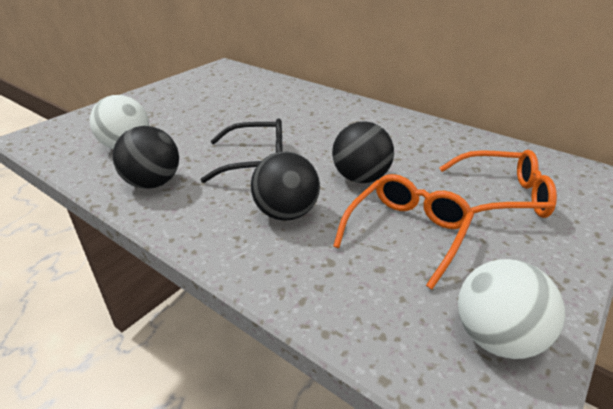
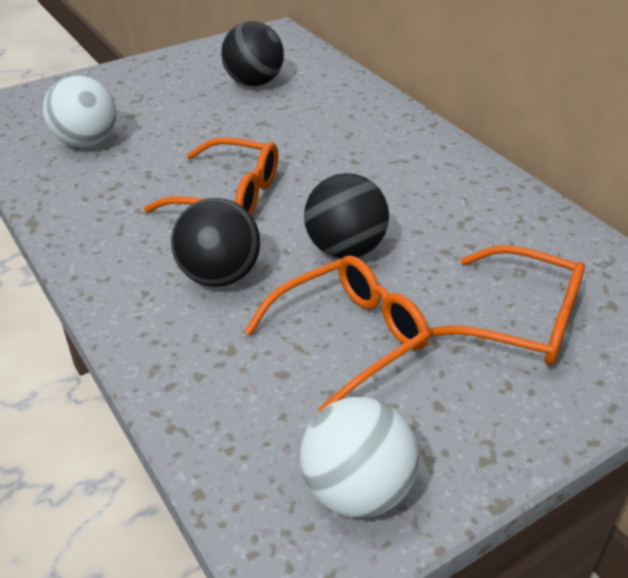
camera: 20 degrees right, 5 degrees up
(153, 183) = (90, 200): black ball -> black ball (254, 83)
(256, 161) = (228, 195): black glasses -> orange glasses

